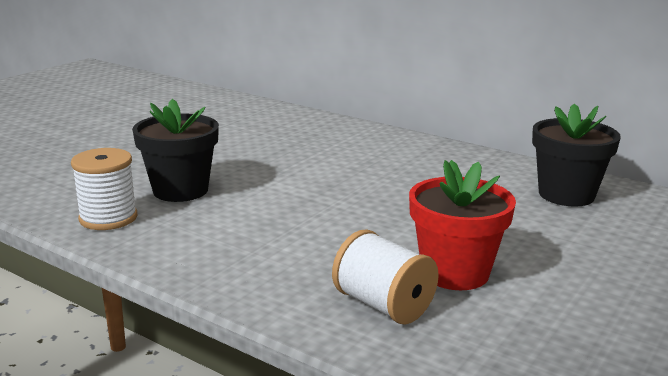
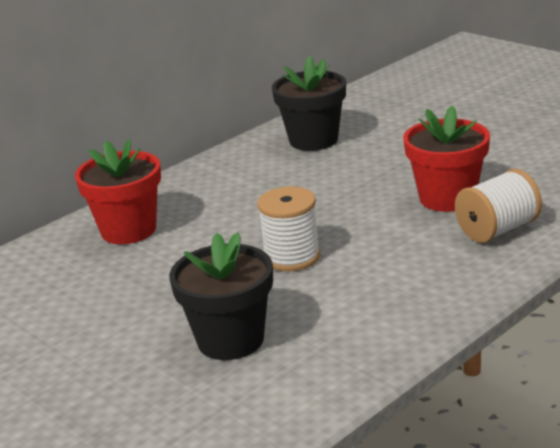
camera: 75 degrees left, 5 degrees up
(108, 218) = (295, 385): white spool -> white spool (292, 257)
(353, 141) = (128, 230): none -> red flower pot

